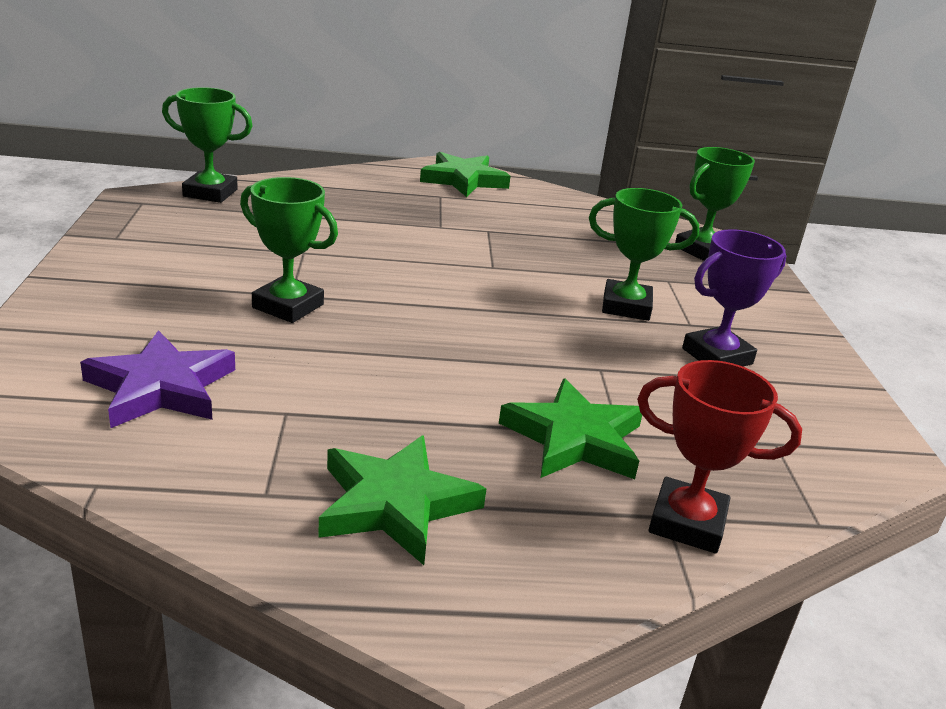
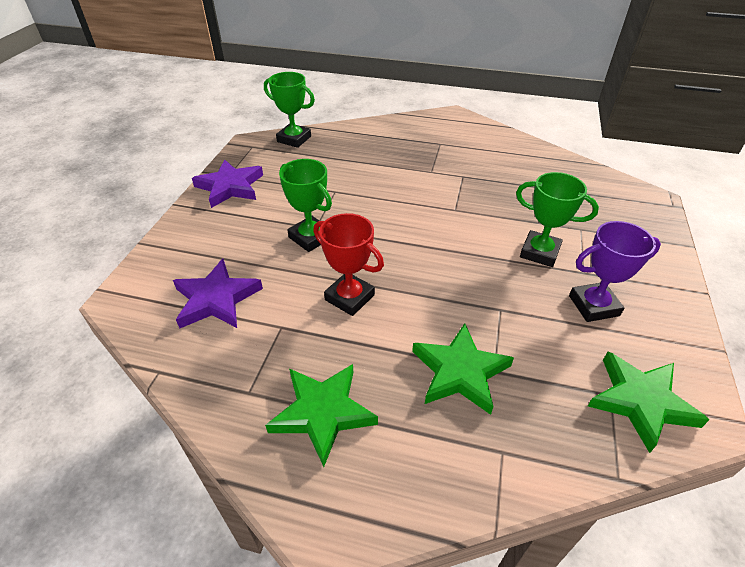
camera: 20 degrees right, 15 degrees up
(125, 251) = (230, 187): none -> purple star
(463, 180) = (461, 129): green star -> green star (640, 401)
(687, 523) = (515, 461): red trophy -> red trophy (349, 297)
(702, 250) = (618, 201): green trophy -> none

